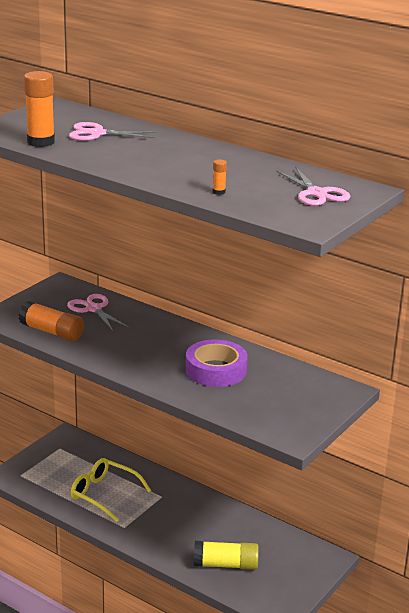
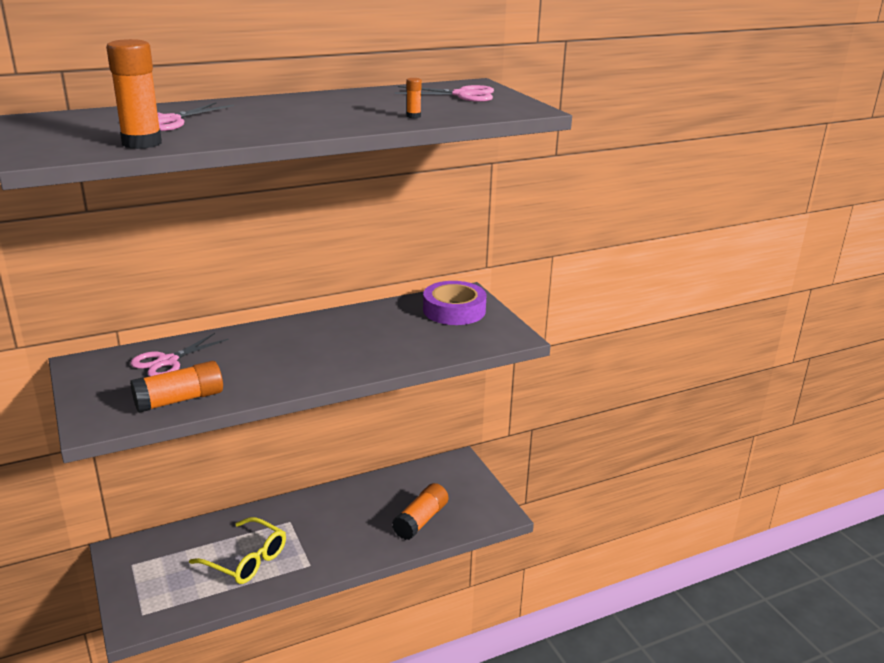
camera: 60 degrees left, 0 degrees up
(93, 309) = (167, 361): pink scissors -> pink scissors turned 45 degrees counterclockwise
(104, 494) = (246, 560): yellow glasses -> yellow glasses turned 120 degrees counterclockwise
(216, 370) = (371, 336): purple tape -> purple tape (454, 310)
(225, 564) = (421, 520): yellow glue stick -> orange glue stick

